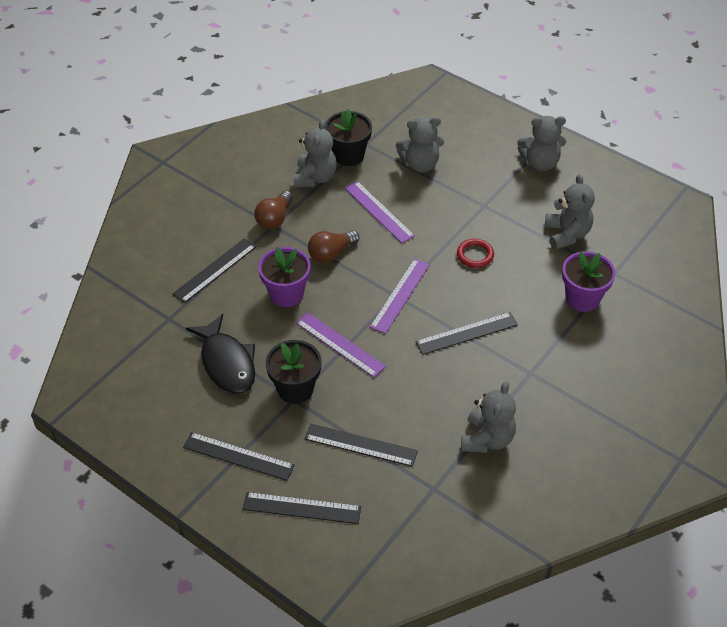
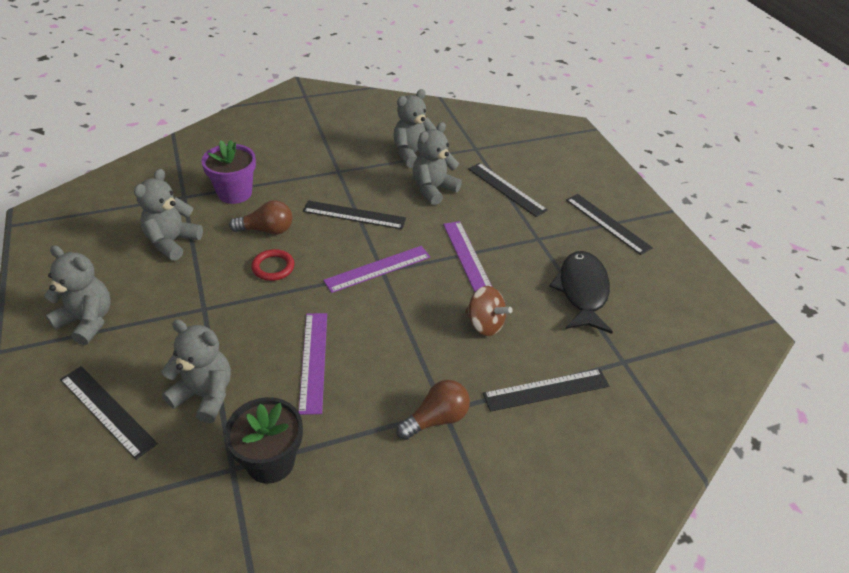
camera: 150 degrees left, 5 degrees down
(286, 294) = (484, 324): purple flower pot -> brown spinning top
(295, 389) = (531, 244): black flower pot -> none
(302, 508) = (575, 177): black ruler -> black ruler (107, 411)
(315, 178) = (342, 451): grey teddy bear -> grey teddy bear (433, 189)
(331, 253) = (407, 341): brown light bulb -> brown light bulb (267, 230)

